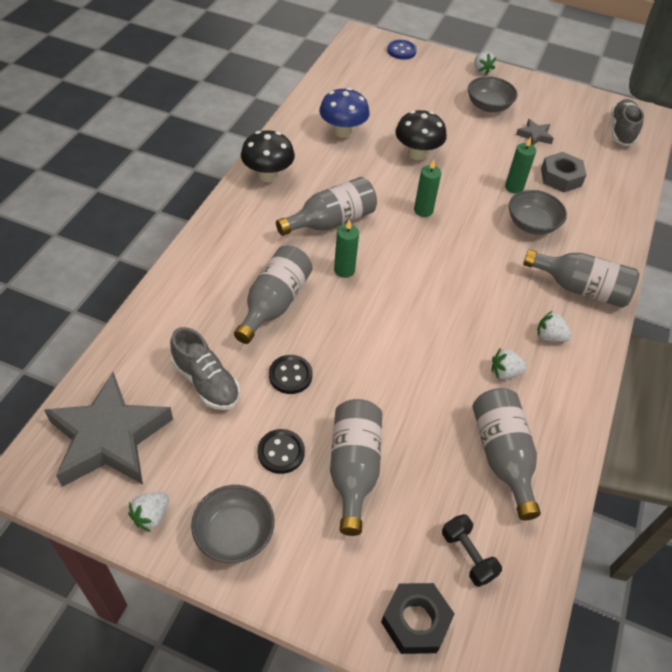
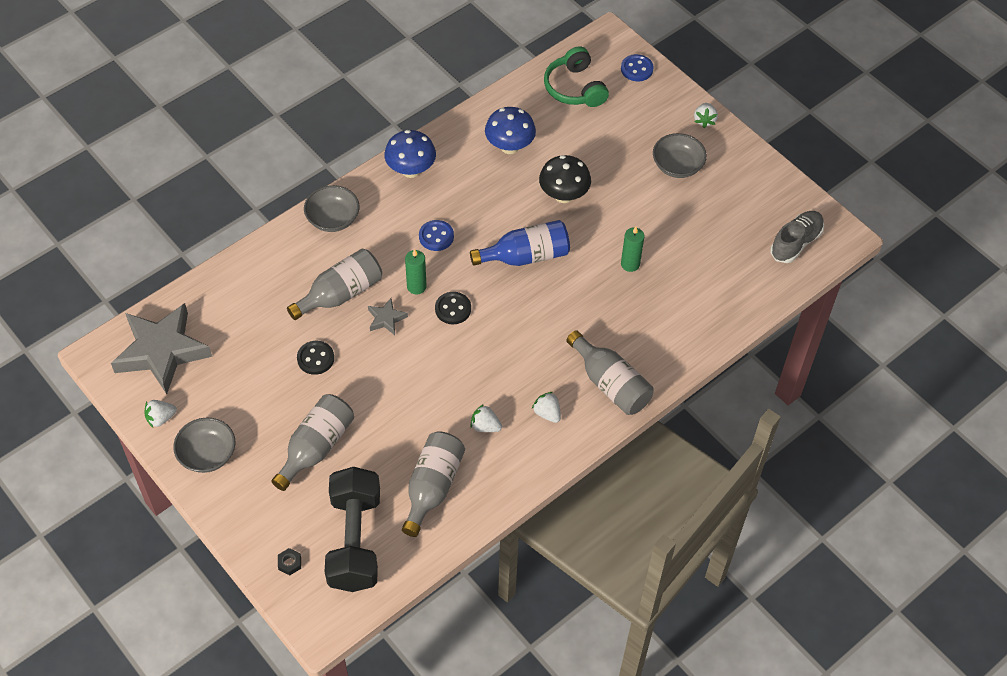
camera: 30 degrees right, 5 degrees up
(206, 382) = (251, 338): grey shoe -> none
(268, 175) = (411, 170): black mushroom -> blue mushroom
(281, 452) = (272, 413): black button -> black button (453, 309)
(331, 221) = (436, 236): grey bottle -> blue button
(363, 76) = (575, 88): none -> green headphones
(415, 621) = (289, 563): black nut -> black nut, size x0.49
(423, 210) = (526, 256): green candle -> blue bottle
(468, 555) = (354, 541): black dumbbell -> black dumbbell, size x2.23
(532, 224) = (616, 307): grey bowl -> grey bowl (333, 219)
(534, 136) = (697, 216): grey star -> grey star (386, 319)
(561, 177) = (685, 270): grey nut -> none

